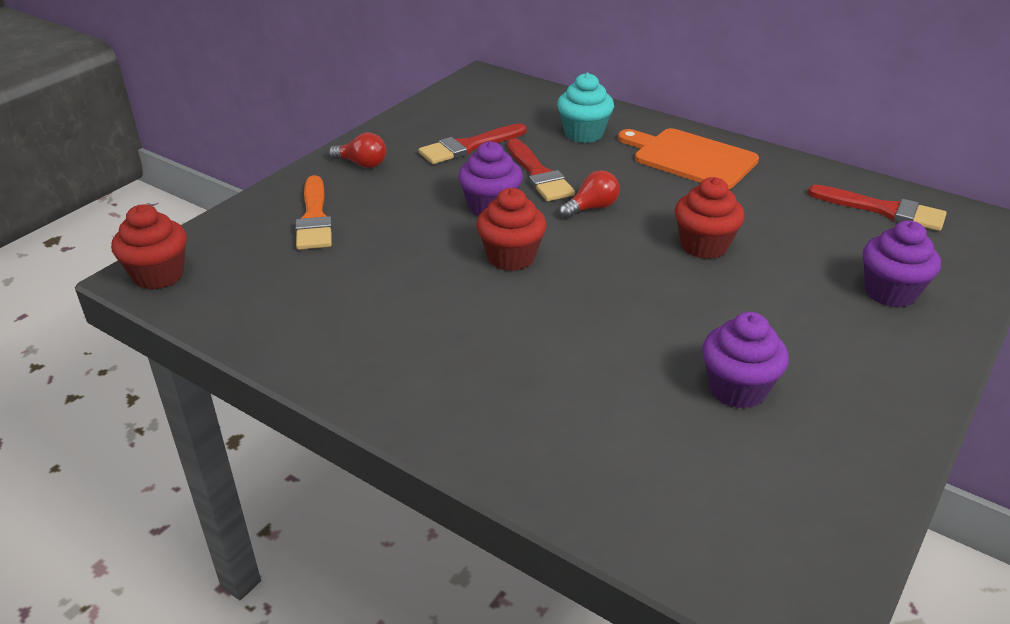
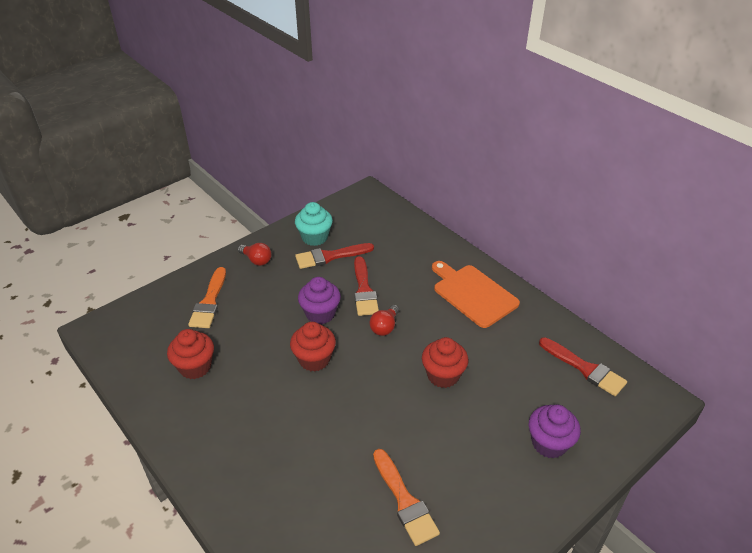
camera: 15 degrees right, 5 degrees up
(159, 275) = (104, 331): red cupcake -> red cupcake (195, 367)
(583, 134) = (411, 258): turquoise cupcake -> turquoise cupcake (315, 237)
(591, 208) = (385, 327): red light bulb -> red light bulb turned 135 degrees clockwise
(737, 389) = (404, 501): purple cupcake -> orange brush

